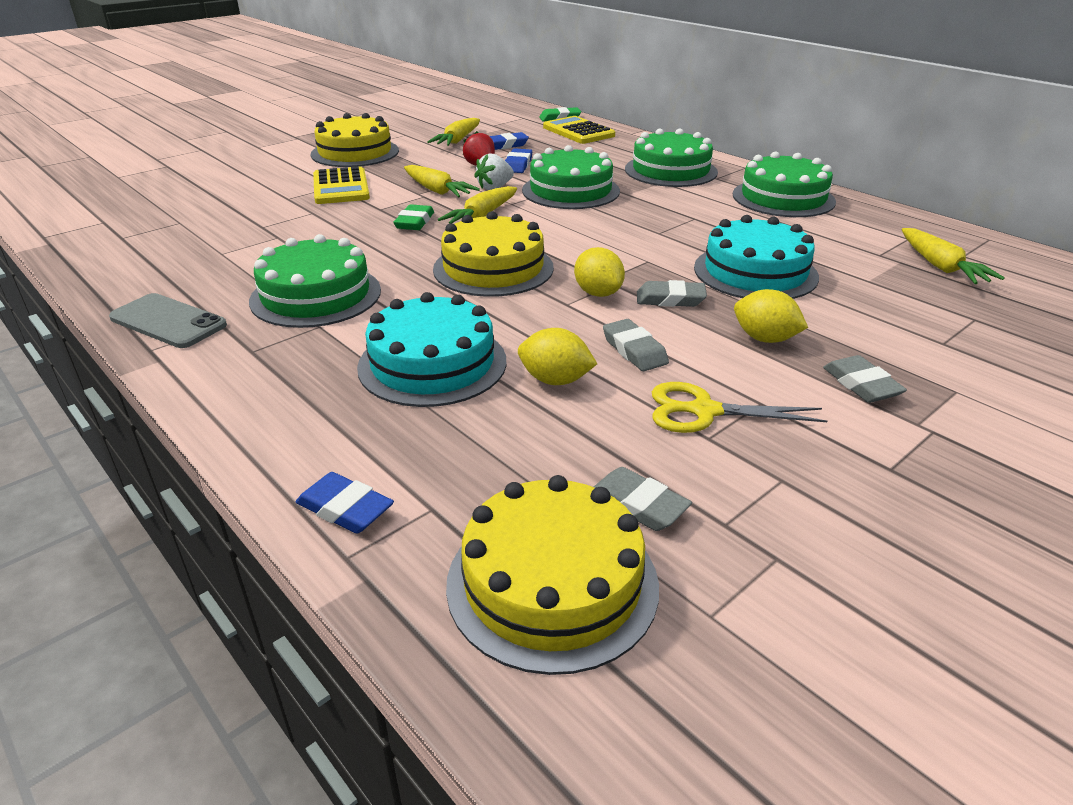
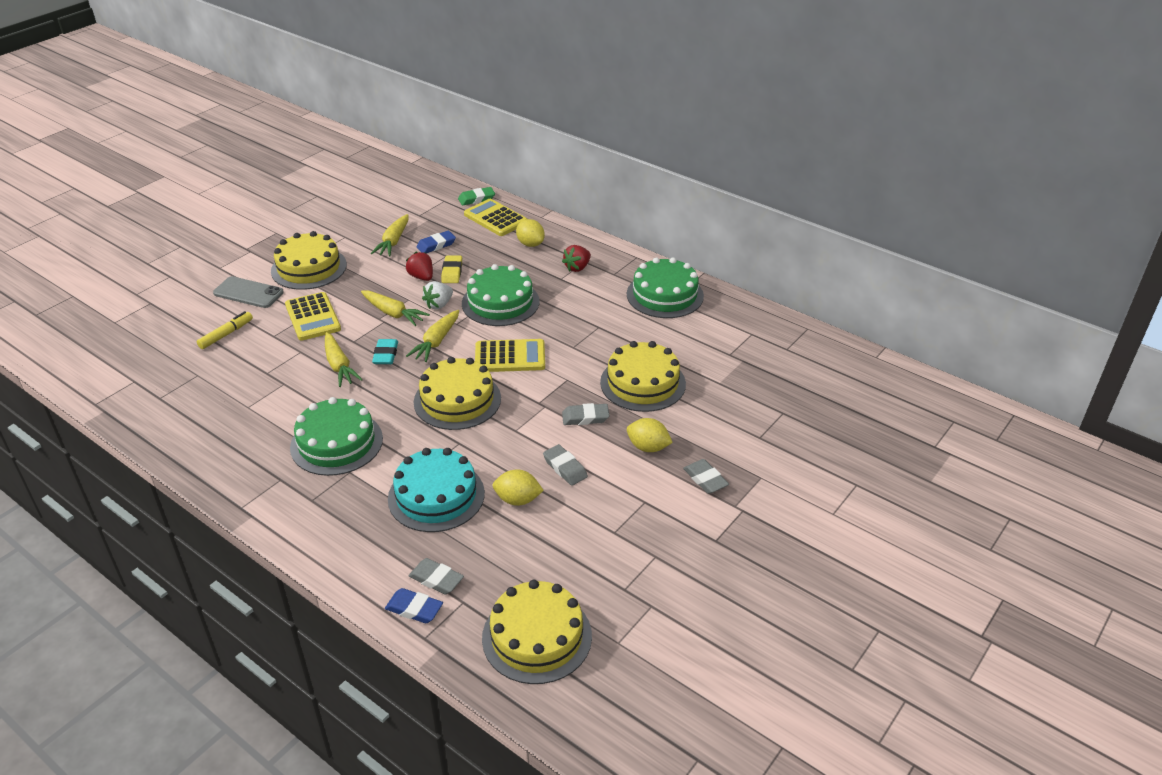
camera: 10 degrees left, 5 degrees up
(168, 321) = (241, 481): grey phone -> grey phone (248, 293)
(234, 193) = (226, 334): none -> yellow marker
(414, 222) = (385, 354): green eraser -> turquoise eraser
(518, 165) = (452, 272): blue eraser -> yellow eraser
(573, 235) = (510, 357): none -> yellow calculator
(598, 293) = (535, 417): yellow lemon -> yellow lemon (530, 244)
(637, 505) = (576, 583): grey eraser -> grey eraser (436, 579)
(670, 170) = (577, 268): green cake -> red strawberry
(703, 411) = (610, 512): yellow scissors -> none
(755, 272) = (643, 383): turquoise cake -> yellow cake
(941, 267) = (769, 363): yellow carrot -> yellow carrot (339, 366)

